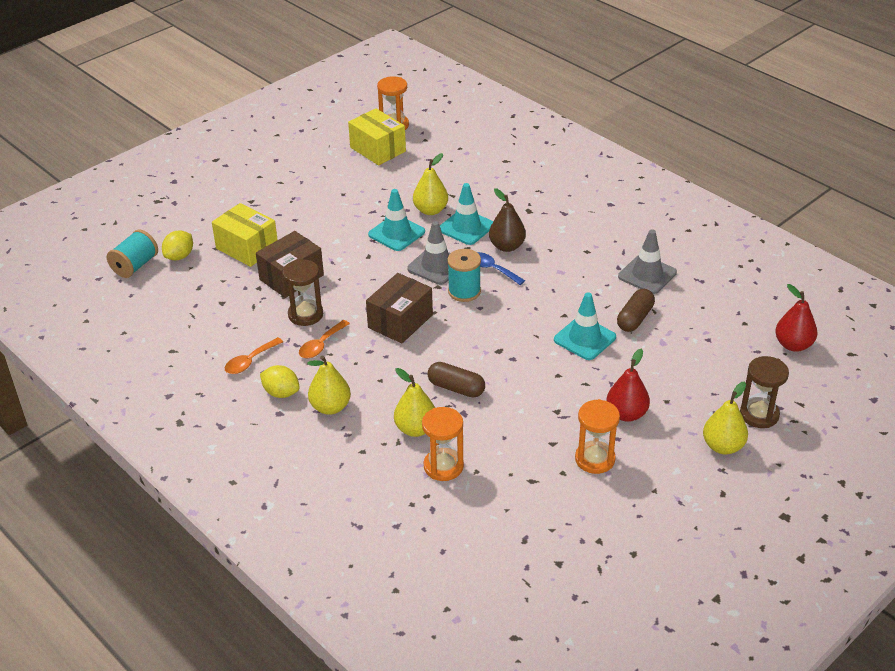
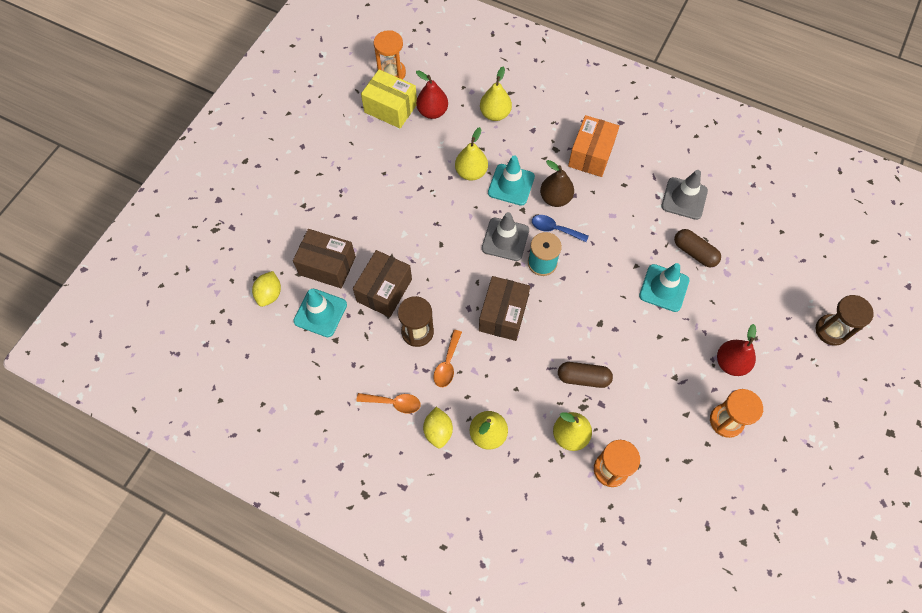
camera: 20 degrees left, 25 degrees up
(135, 266) = (233, 318): turquoise spool -> none
(247, 248) = (327, 265): yellow box -> brown box
(250, 361) = (394, 403): orange spoon -> orange spoon turned 105 degrees counterclockwise
(281, 393) = (438, 431): yellow lemon -> yellow lemon turned 75 degrees clockwise
(396, 233) = (453, 209): turquoise traffic cone -> turquoise traffic cone (320, 313)
(564, 222) = (591, 155): none -> orange box
(635, 318) = (694, 252): brown capsule -> brown capsule turned 60 degrees counterclockwise
(723, 446) = (817, 374): yellow pear -> yellow pear (495, 114)
(793, 345) = (828, 245): red pear -> red pear (432, 112)

